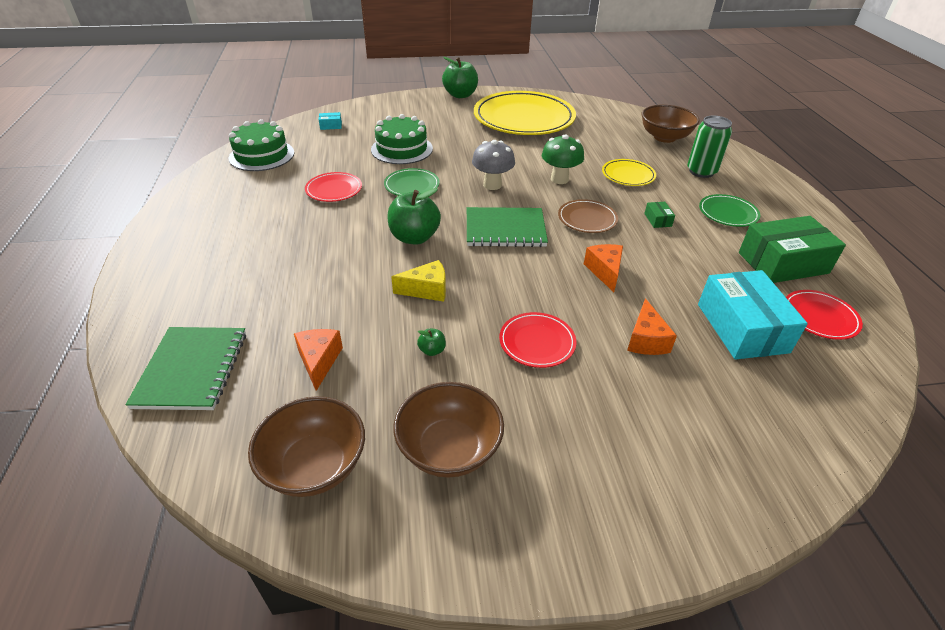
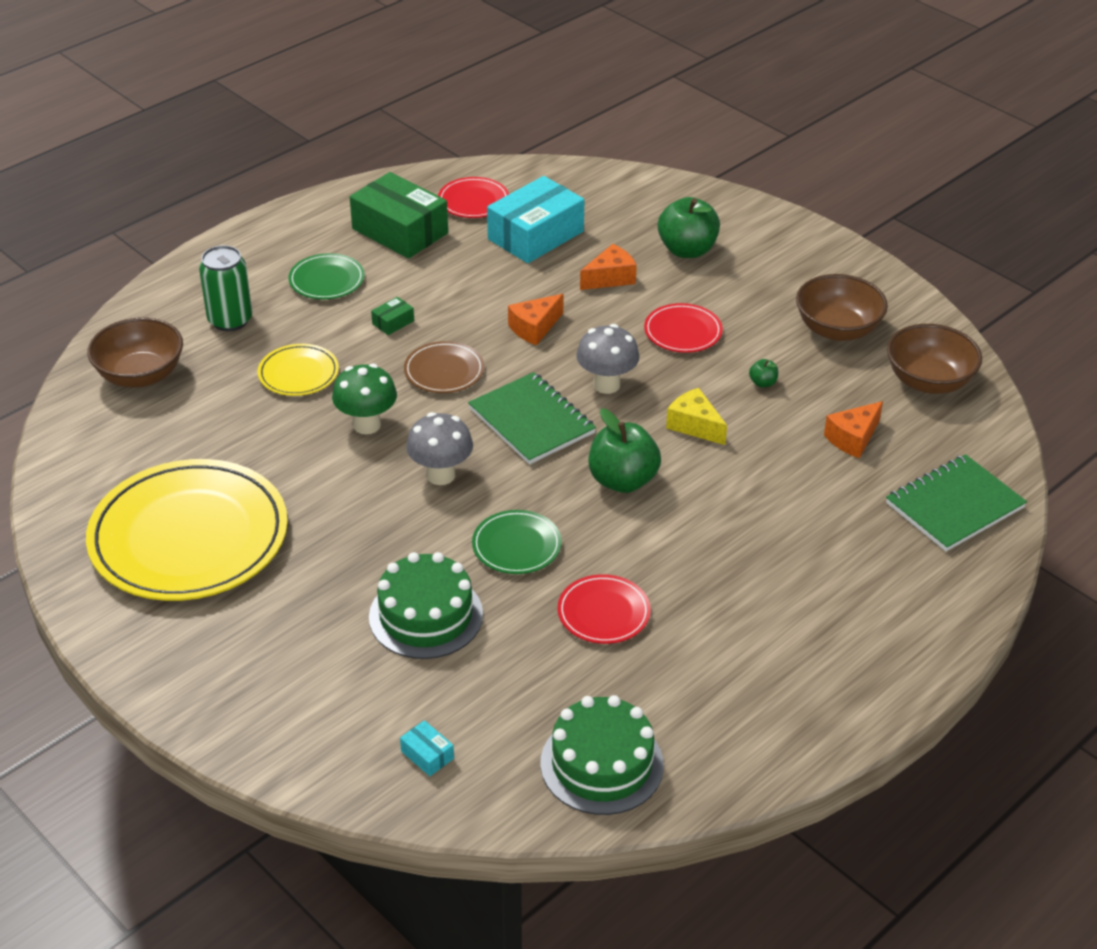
camera: 125 degrees left, 0 degrees up
(460, 95) = (145, 662): green apple -> green apple (687, 250)
(510, 273) = (606, 385): none -> grey mushroom

